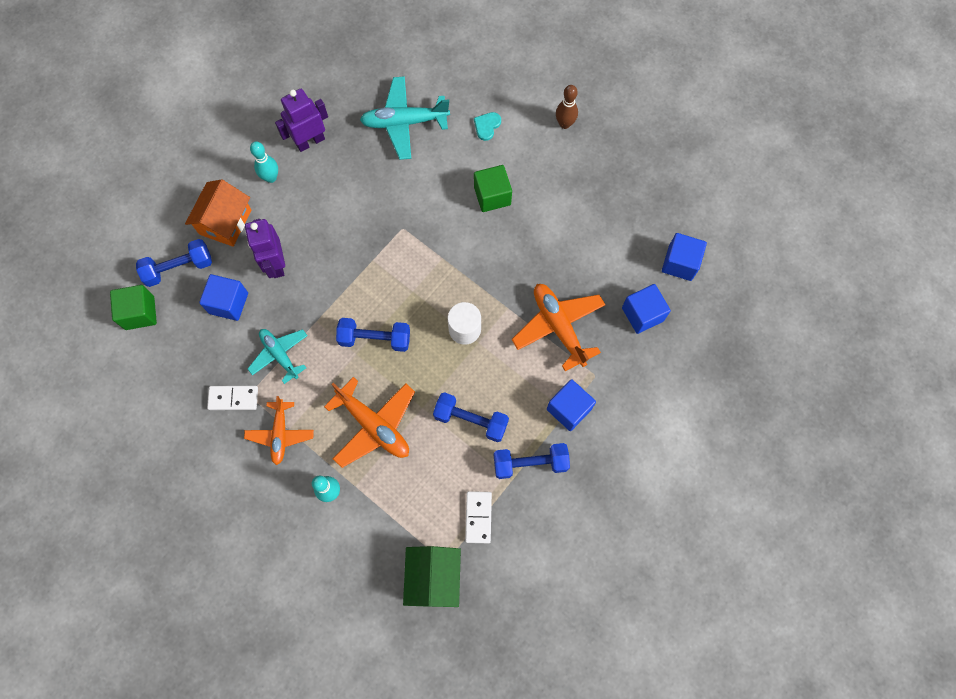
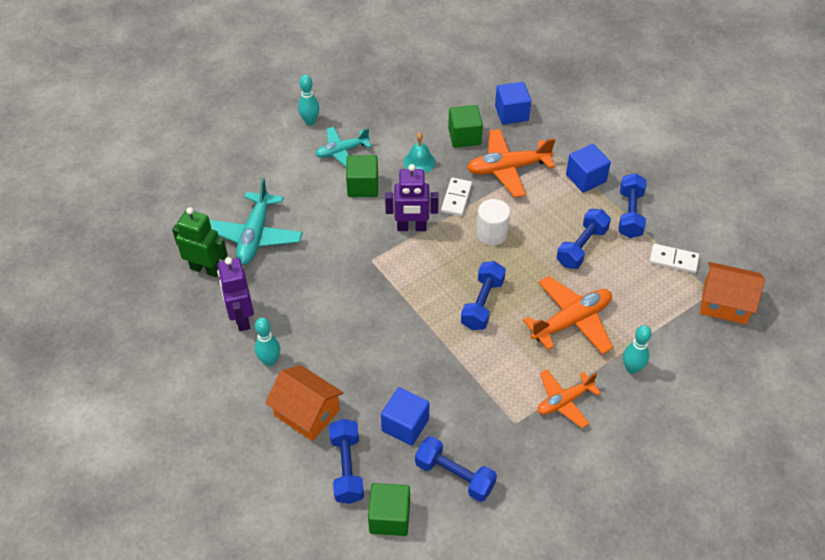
camera: 75 degrees left, 20 degrees down
(187, 355) = (454, 475): none -> blue dumbbell
(233, 398) = (515, 438): white domino -> white domino (456, 198)
(276, 264) = (374, 373): purple robot -> purple robot (411, 227)
(280, 355) = (478, 387): turquoise plane -> turquoise plane (342, 151)
(280, 434) = (564, 401): orange plane -> orange plane turned 135 degrees clockwise
(356, 96) = (206, 269): none -> green robot
(433, 577) = (724, 303): green house -> orange house
(487, 126) = (287, 175): turquoise heart -> none
(541, 239) = (419, 162): none -> turquoise bell
(564, 124) = (310, 121): brown bowling pin -> turquoise bowling pin
(591, 274) = (464, 136): none -> green cube
(680, 263) = (472, 81): blue cube -> none

